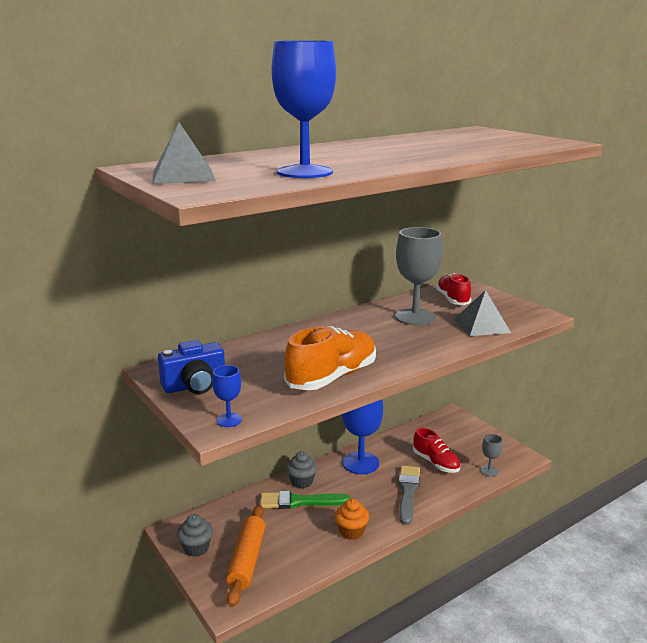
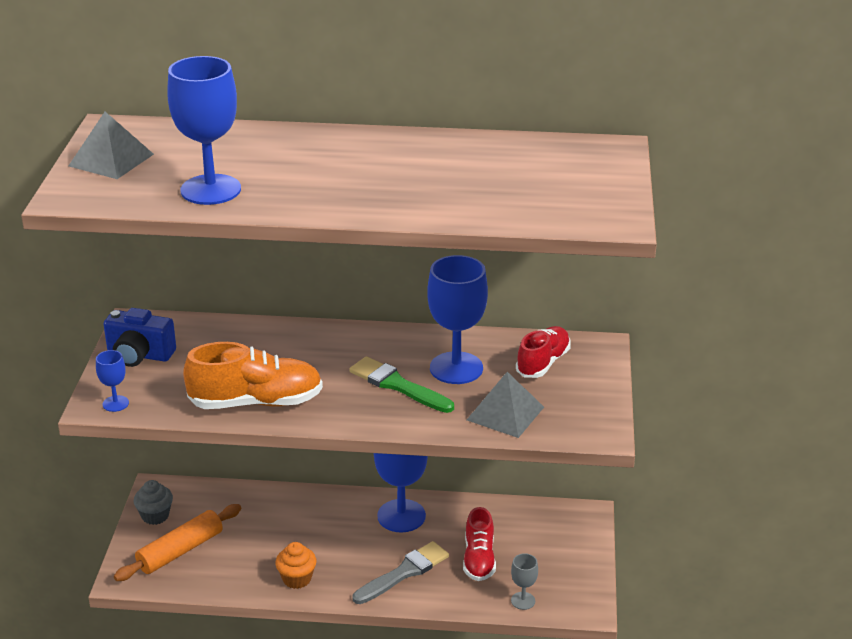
camera: 40 degrees right, 10 degrees up
(299, 501) = (290, 523): green brush -> green brush (398, 385)
(302, 482) = (318, 504): grey cupcake -> none
(415, 317) = (456, 368): grey goblet -> blue goblet

